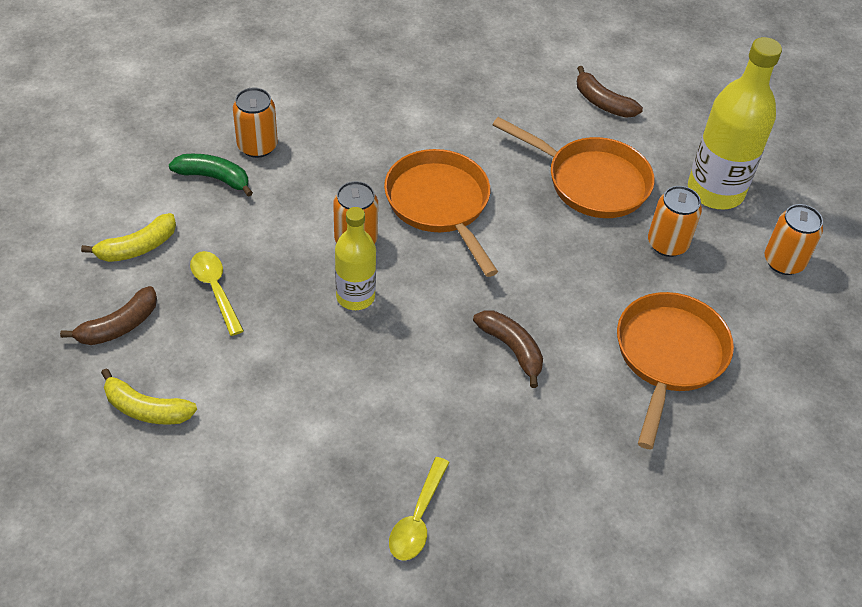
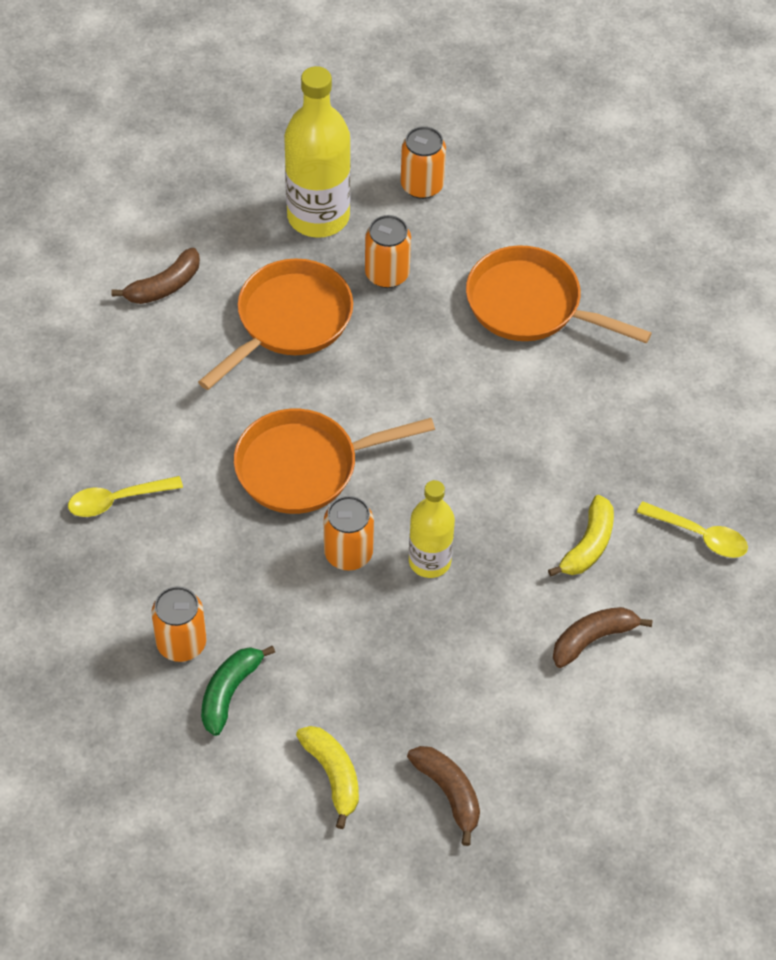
camera: 80 degrees left, 5 degrees up
(146, 409) = (562, 765): yellow banana -> yellow banana (588, 545)
(215, 289) = (405, 695): yellow spoon -> yellow spoon (117, 500)
(512, 349) = (511, 431): brown banana -> brown banana (593, 639)

